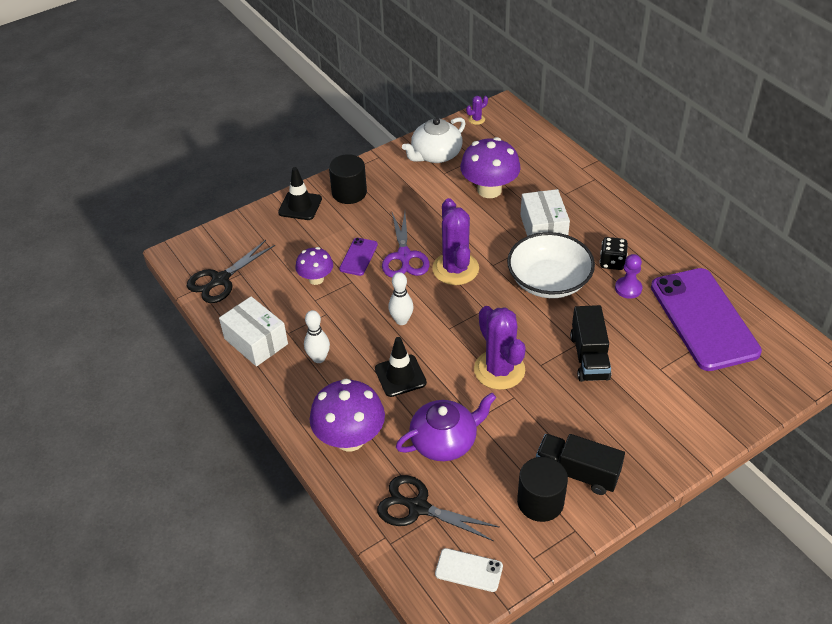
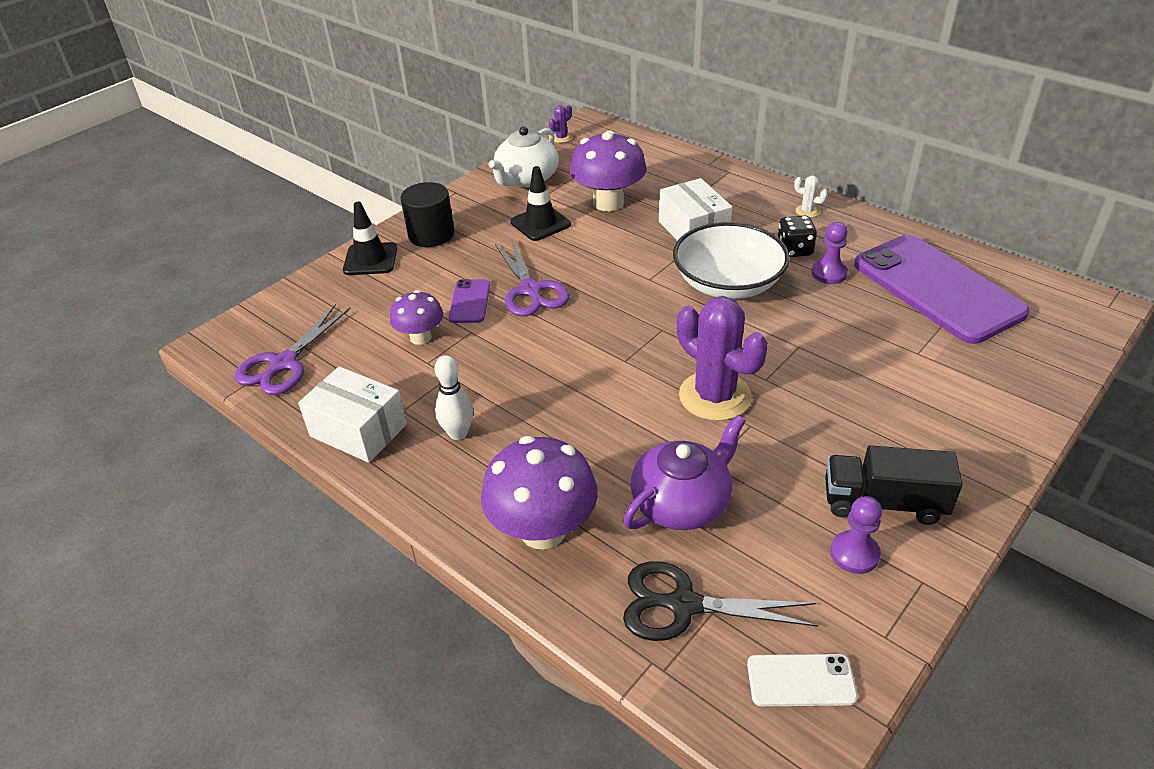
camera: 15 degrees left, 5 degrees down
(220, 280) = (283, 364): black scissors -> purple scissors
(400, 376) = (583, 431): black traffic cone -> black traffic cone (540, 223)
(401, 320) = (557, 364): white bowling pin -> none
(455, 269) = (603, 292): purple cactus -> none
(540, 502) = (854, 554): black cylinder -> purple pawn
(589, 357) = (823, 357): black truck -> none
(639, 229) = (807, 211): none -> white cactus

